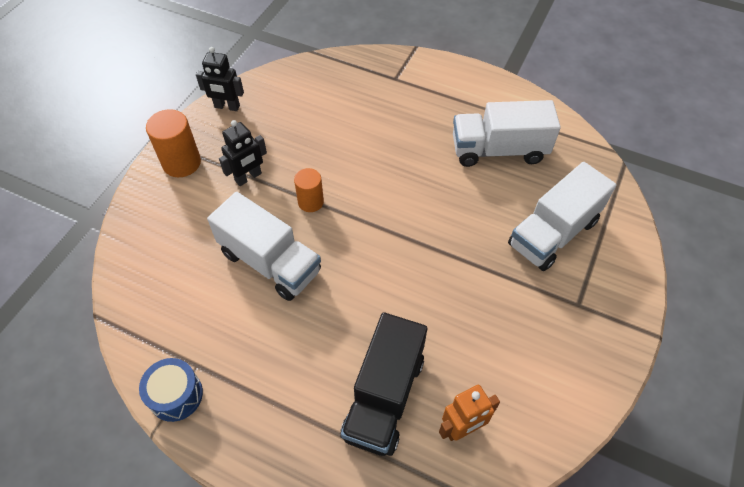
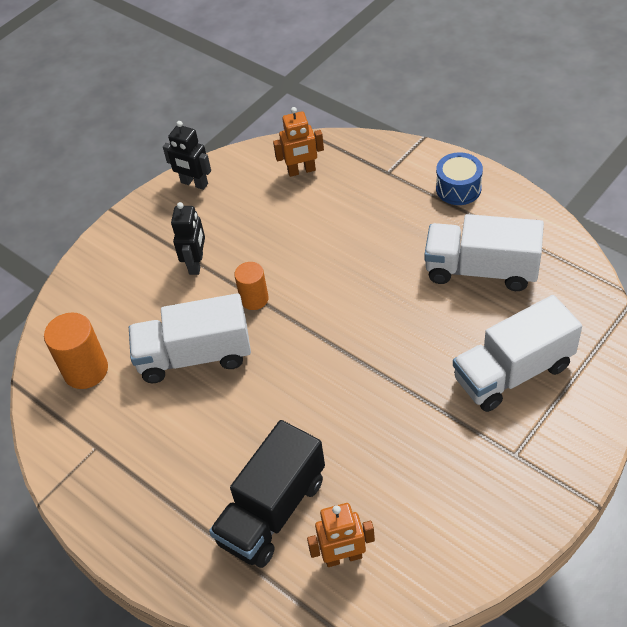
camera: 20 degrees right, 5 degrees down
(176, 395) = (69, 471): blue drum -> blue drum (458, 188)
(181, 163) = (132, 239): orange cylinder -> orange cylinder (85, 370)
(248, 177) = (196, 263): black robot -> black robot turned 60 degrees counterclockwise
(270, 262) = (195, 356): white truck -> white truck turned 120 degrees clockwise
(320, 85) = (301, 171): none -> orange robot

